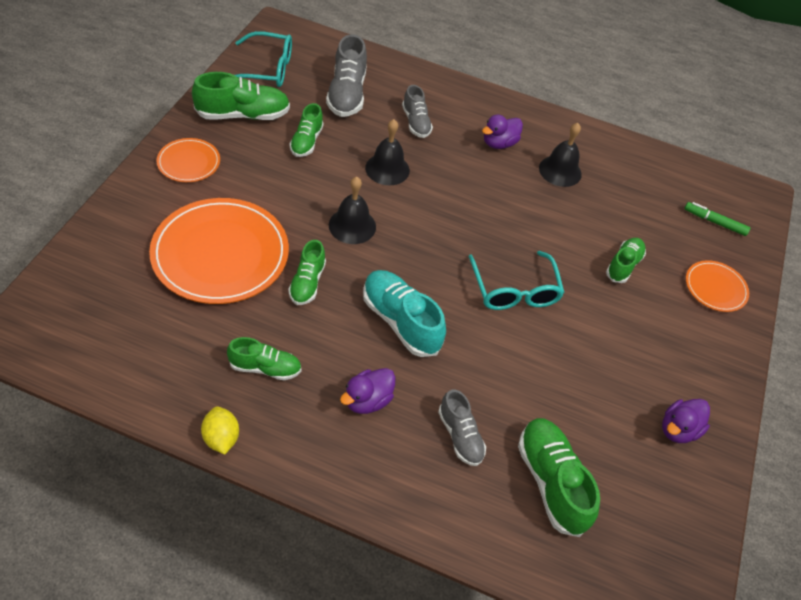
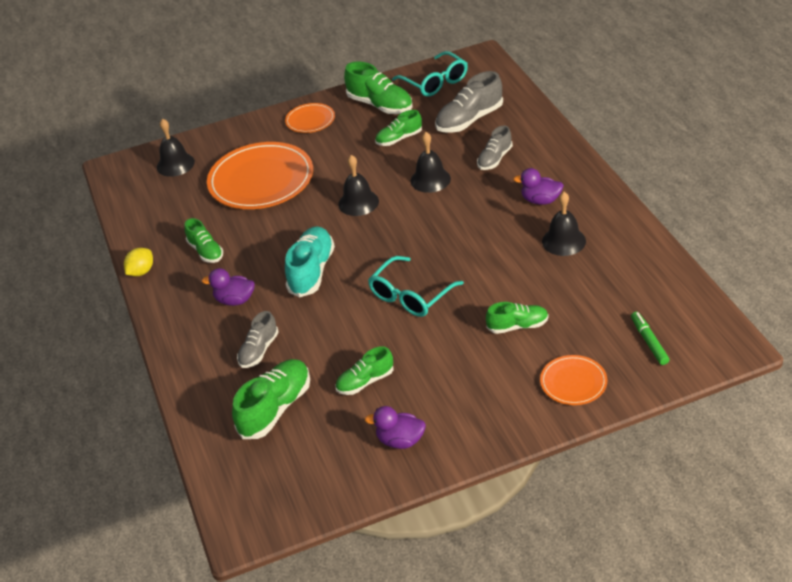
camera: 60 degrees right, 10 degrees down
(91, 288) = (175, 164): none -> black bell
(307, 283) = (287, 220): green shoe -> green shoe (365, 382)

